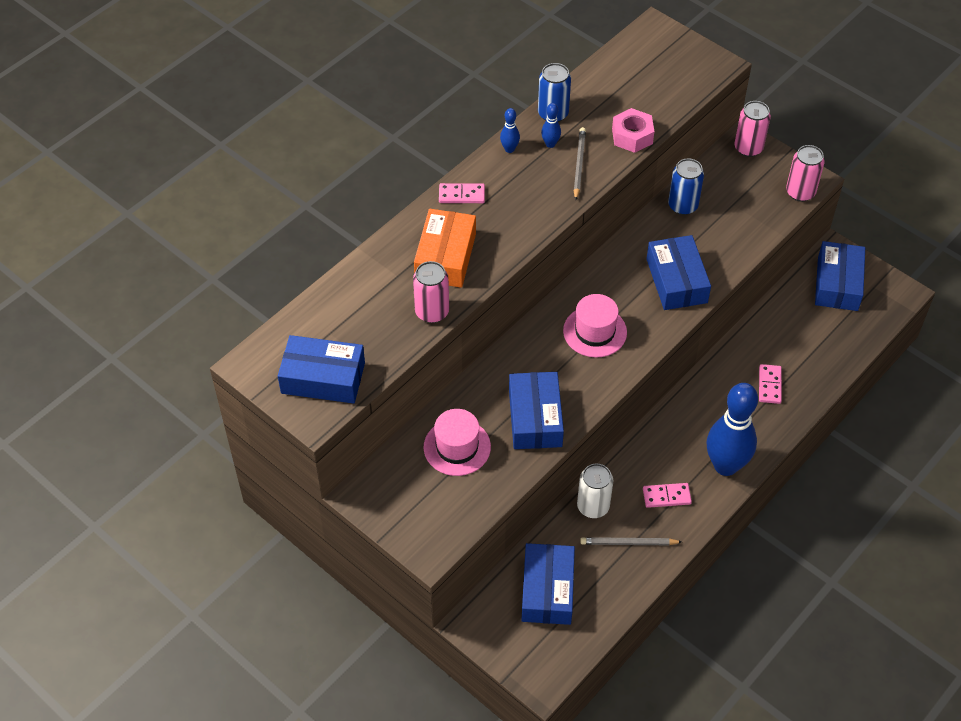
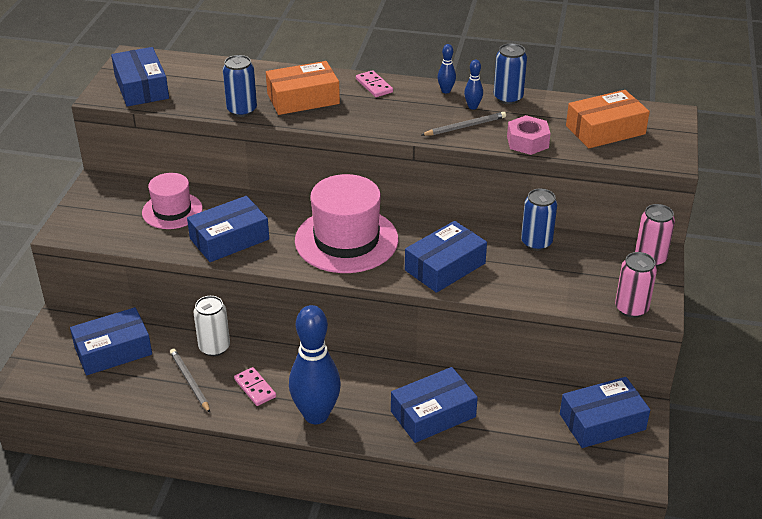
camera: 60 degrees right, 15 degrees down
(432, 312) = (242, 110): pink can -> blue can
(595, 331) = (346, 240): pink hat -> pink hat, size x1.67
(648, 79) = (605, 130): none -> orange box
(770, 385) = (433, 414): pink domino -> blue box

